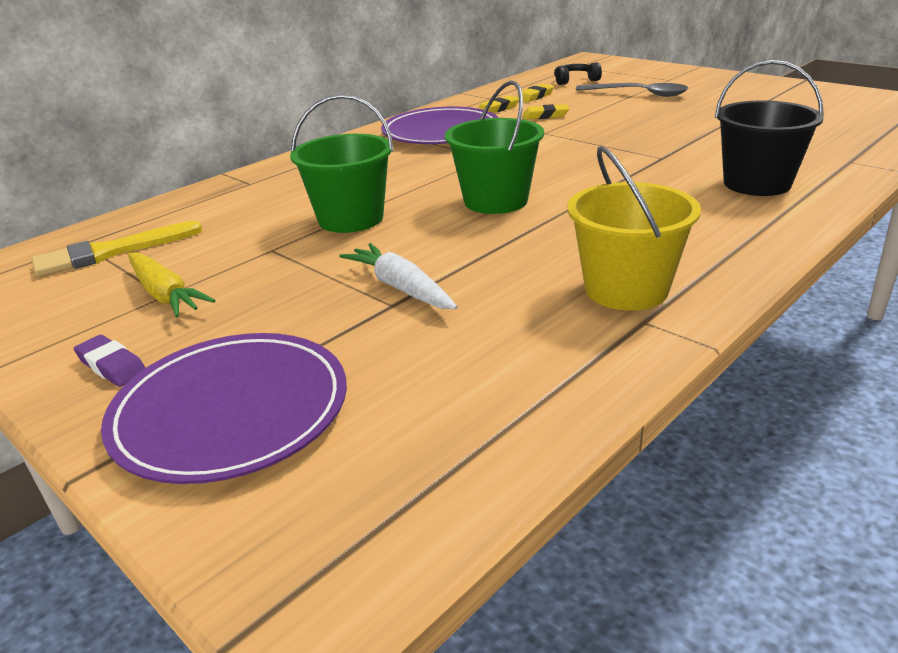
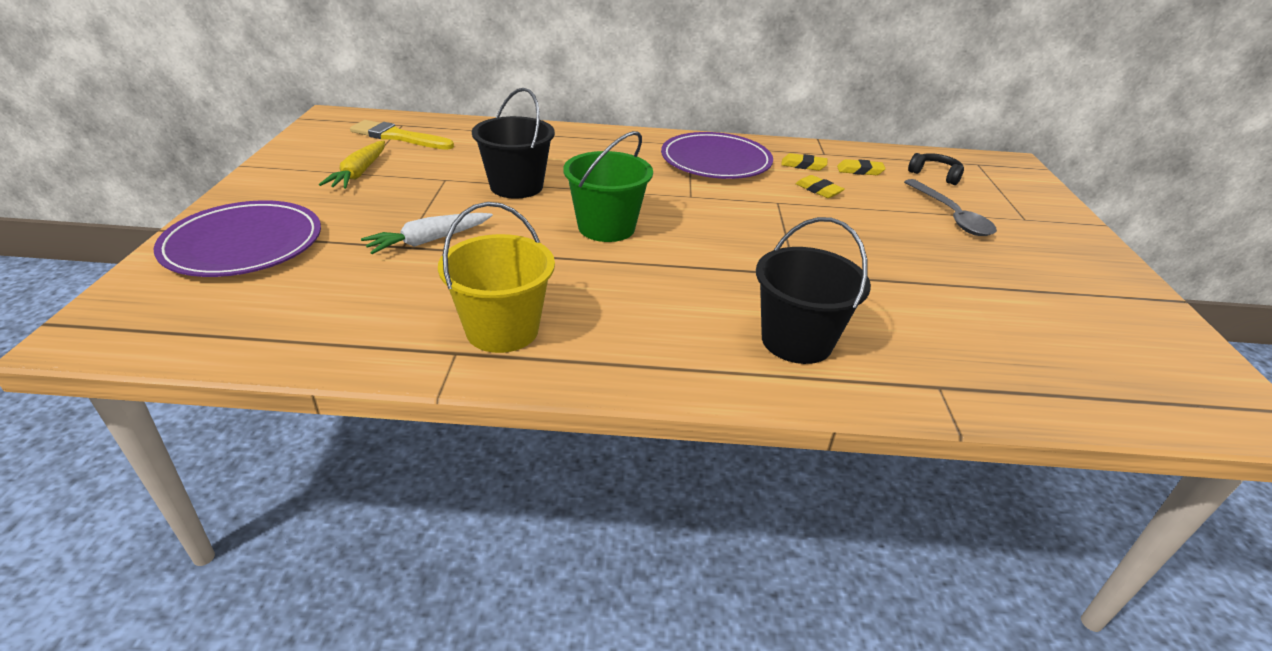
camera: 45 degrees right, 5 degrees up
(112, 366) = (270, 193): purple eraser -> none
(351, 219) = (516, 186): green bucket -> black bucket
(400, 287) = (429, 240): white carrot -> white carrot turned 135 degrees counterclockwise

